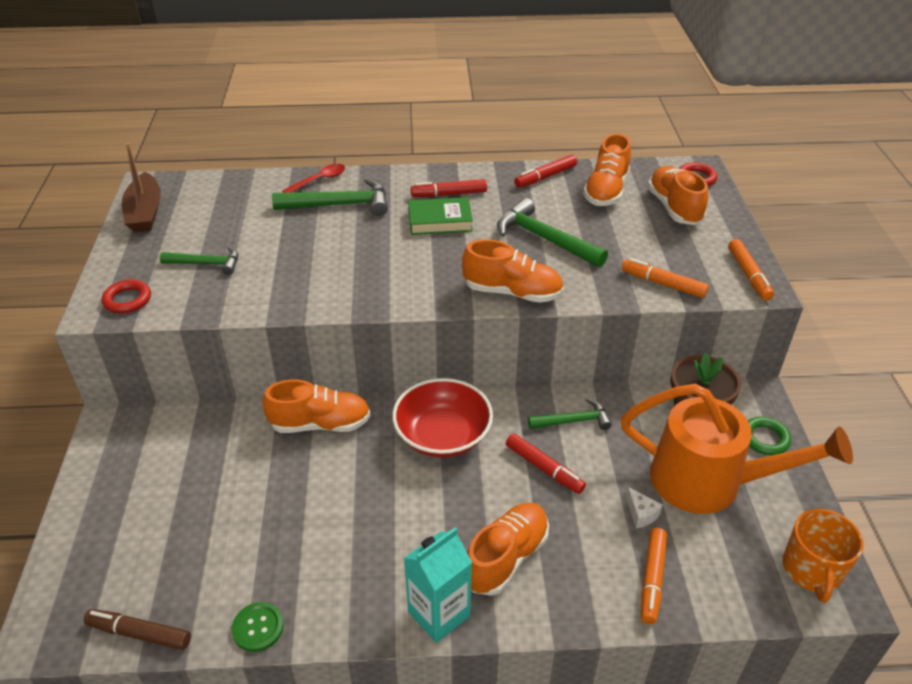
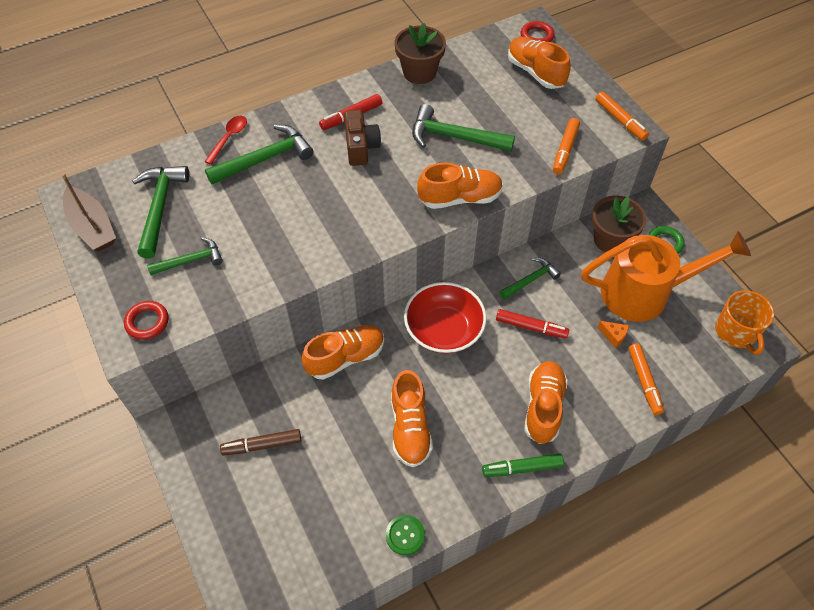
camera: 25 degrees left, 15 degrees up
(139, 633) = (322, 579): brown marker -> brown marker (262, 445)
(214, 215) = (160, 207): none -> green hammer
(439, 614) = (522, 468): turquoise carton -> green marker
(440, 221) = (361, 147): green book -> brown camera
(545, 177) = (419, 72): red marker -> brown flower pot
(606, 191) = (475, 72): orange shoe -> orange shoe (410, 428)
(641, 514) = (613, 336): white cheese -> orange cheese
(663, 284) = (565, 150): orange marker -> orange marker turned 75 degrees counterclockwise

